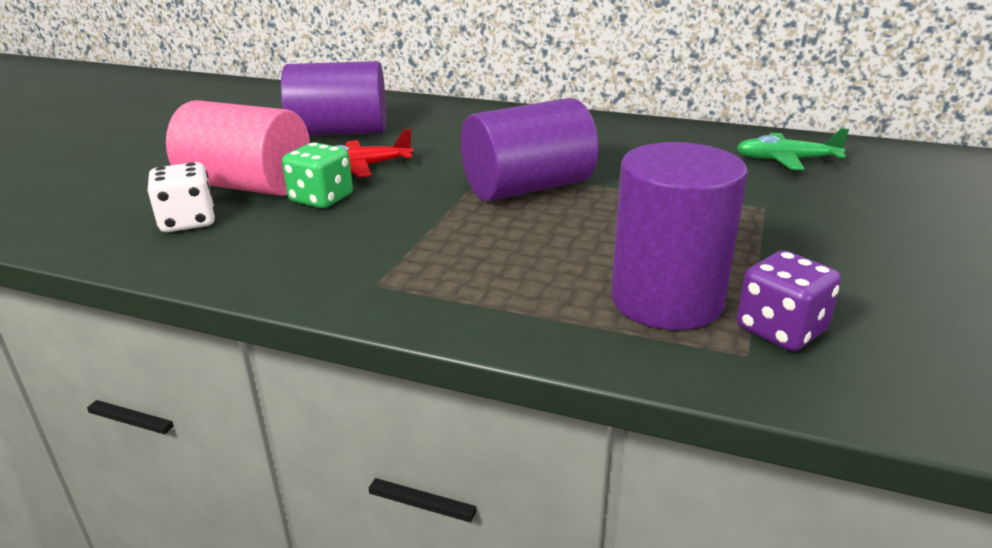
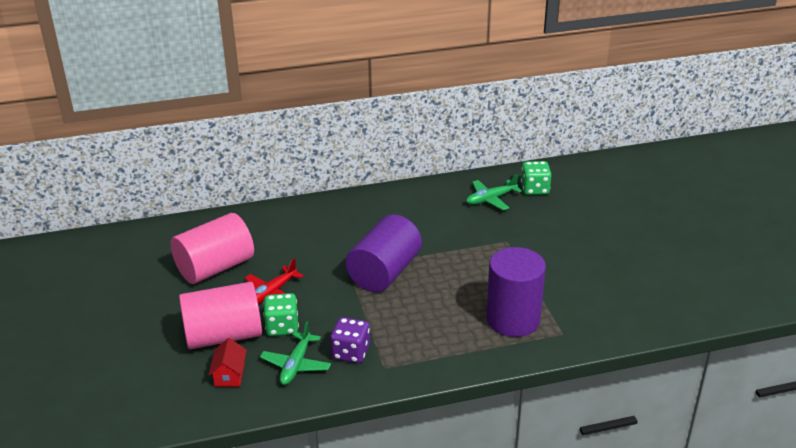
camera: 35 degrees left, 5 degrees up
(188, 221) = (229, 375): white dice -> red house
(273, 239) = (296, 365): none -> green plane
(340, 132) = (215, 267): purple cylinder -> pink cylinder
(780, 330) = (565, 316): purple dice -> purple dice (351, 352)
(876, 167) = (535, 189): none -> green dice

